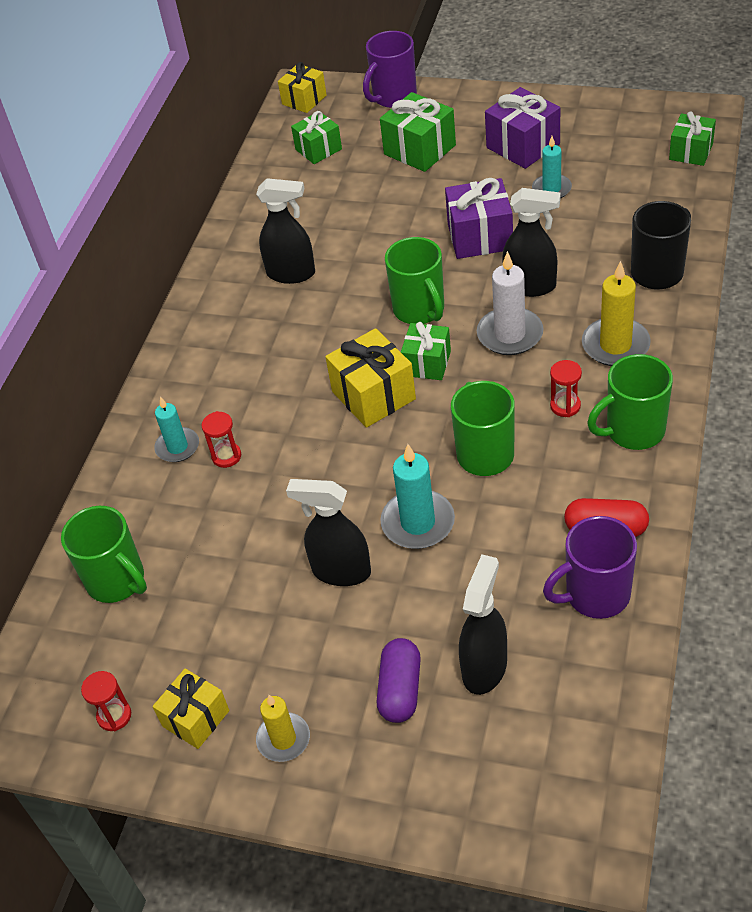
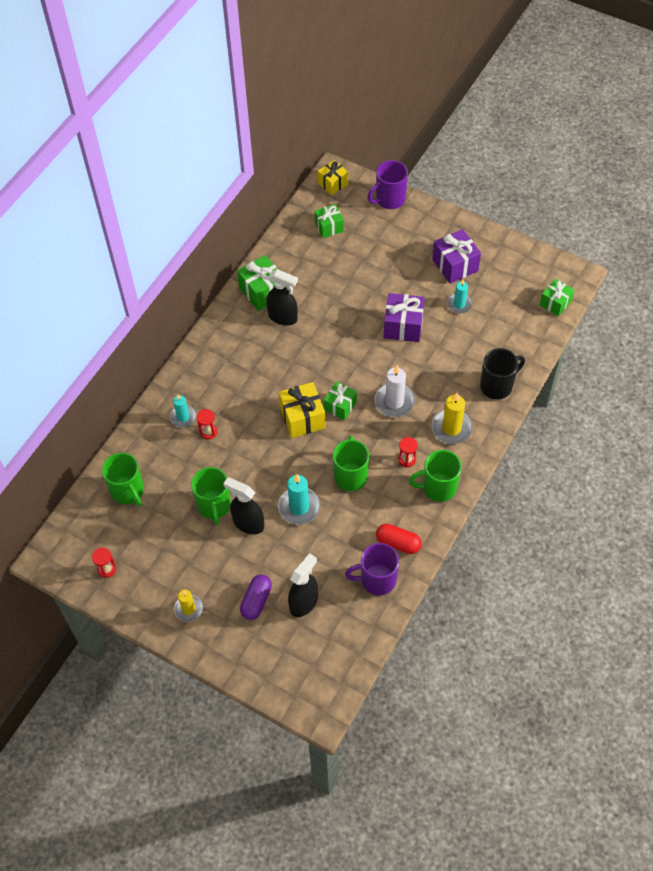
camera: 10 degrees right, 10 degrees up
(195, 718) = (147, 583): yellow gift -> none
(419, 150) = (391, 247): green gift -> green gift (262, 292)
(419, 310) = (349, 368): green mug -> green mug (214, 506)
(530, 286) = (419, 372): black spray bottle -> none

